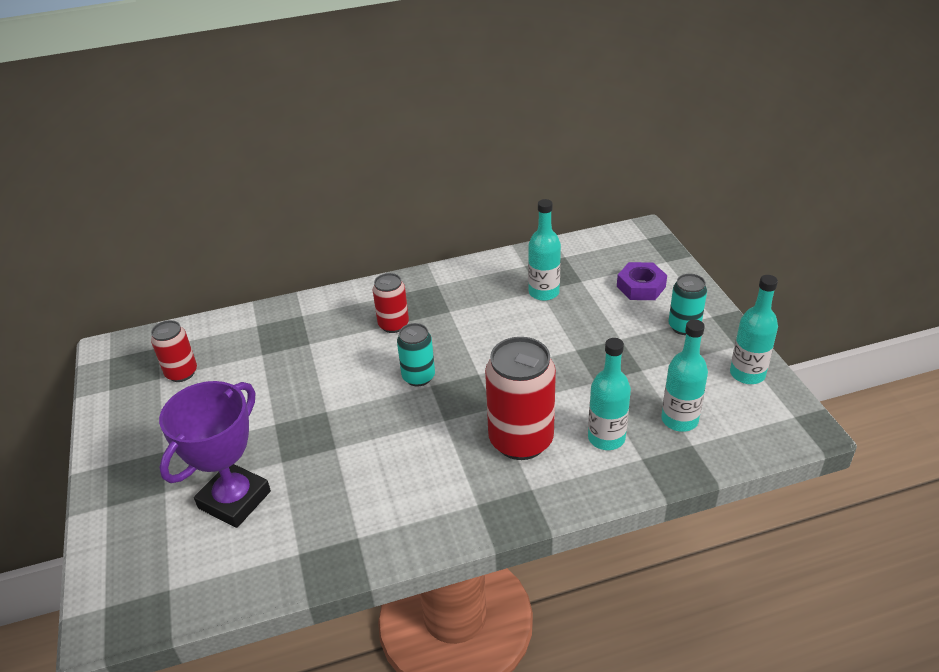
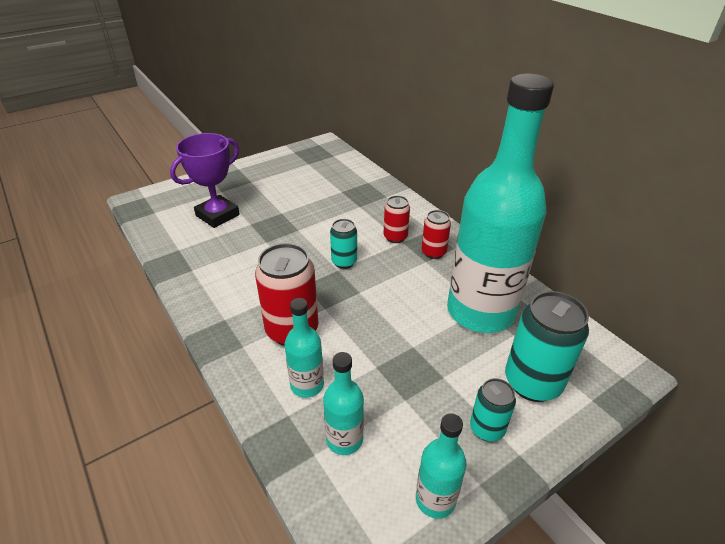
camera: 70 degrees right, 0 degrees up
(181, 373) = (314, 169): red can -> red can (433, 252)
(234, 499) = (217, 215): purple trophy -> purple trophy turned 60 degrees counterclockwise
(544, 292) = (480, 311): turquoise bottle -> turquoise bottle, size x2.33
(641, 286) = (532, 382): purple nut -> turquoise can

